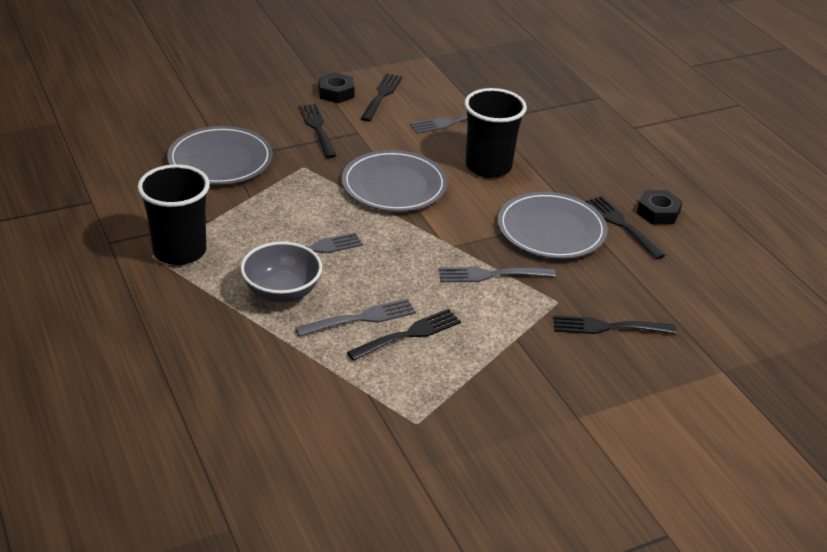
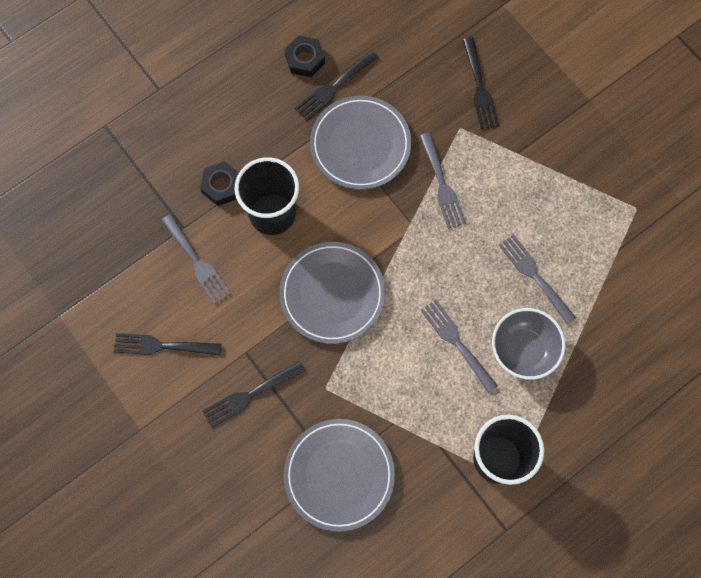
camera: 100 degrees left, 35 degrees up
(336, 93) = (170, 396): black nut -> black nut (222, 186)
(409, 334) = (541, 234): black fork -> none

